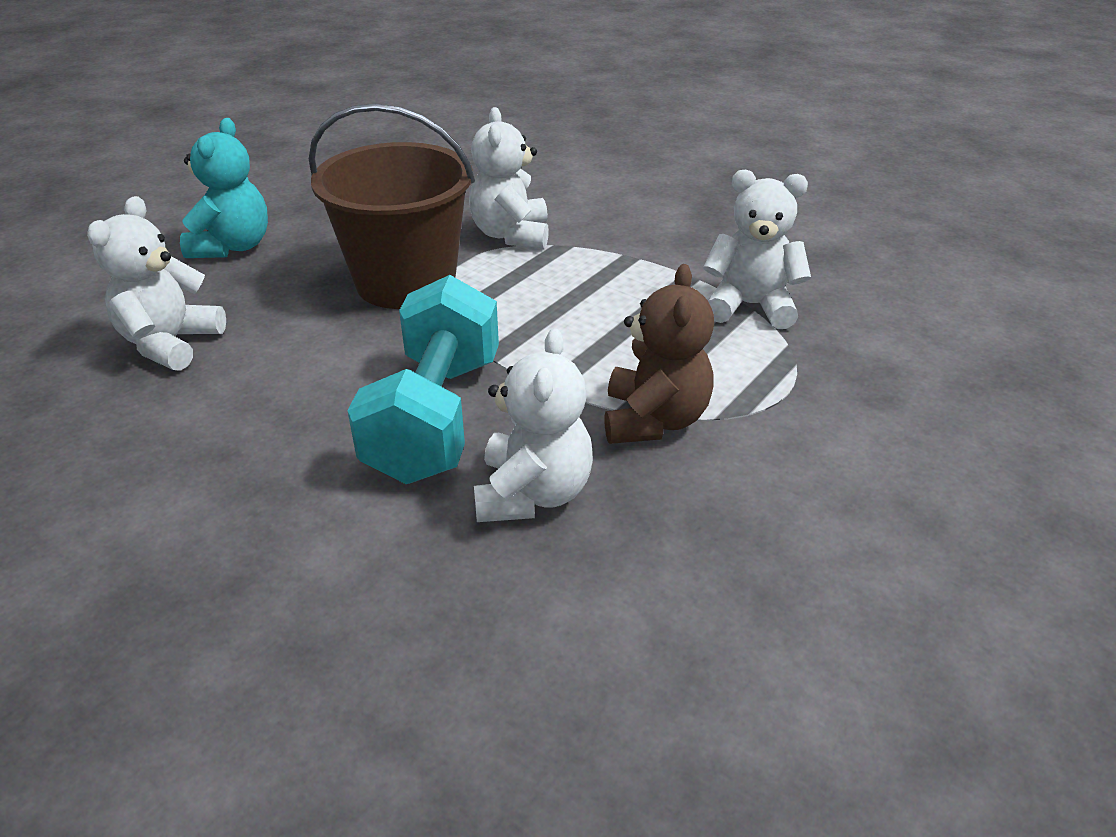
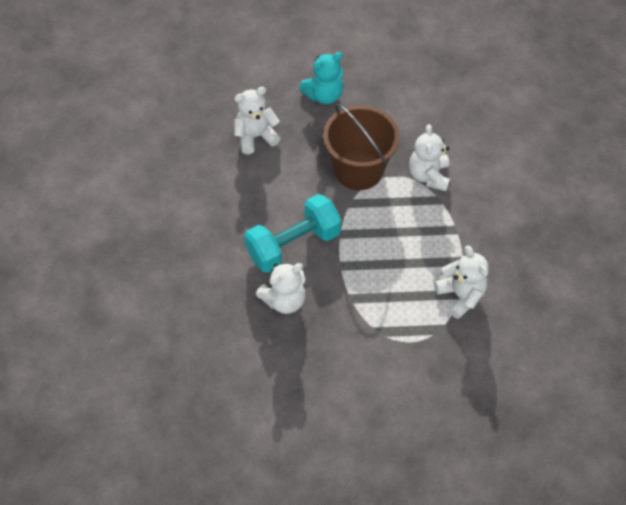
camera: 50 degrees right, 20 degrees up
(511, 235) = (428, 176): white teddy bear -> white teddy bear turned 45 degrees counterclockwise
(654, 420) = (353, 309): brown teddy bear -> none

